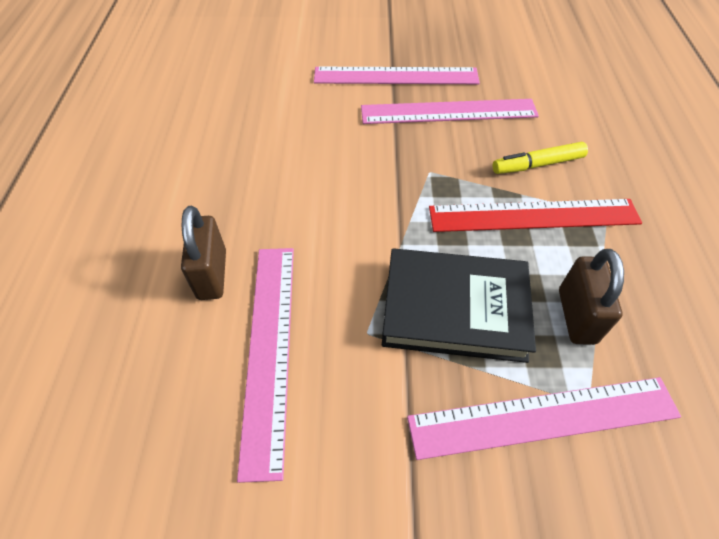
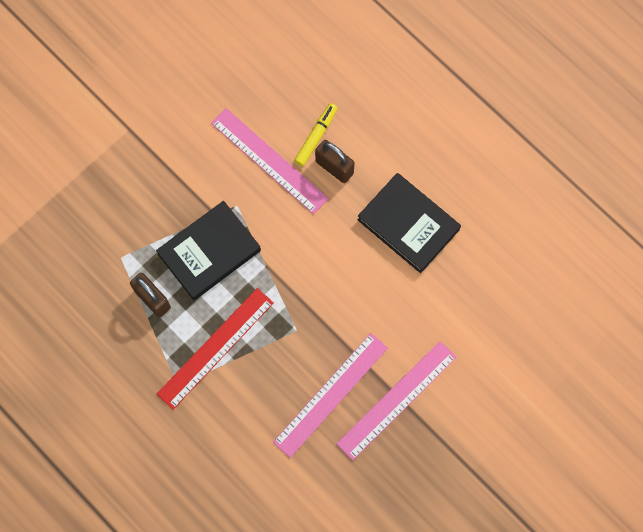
camera: 135 degrees right, 20 degrees up
(220, 169) = (408, 224): none -> black book
(537, 165) = (241, 393): yellow marker -> yellow marker (316, 136)
(543, 417) = (135, 234): pink ruler -> none

